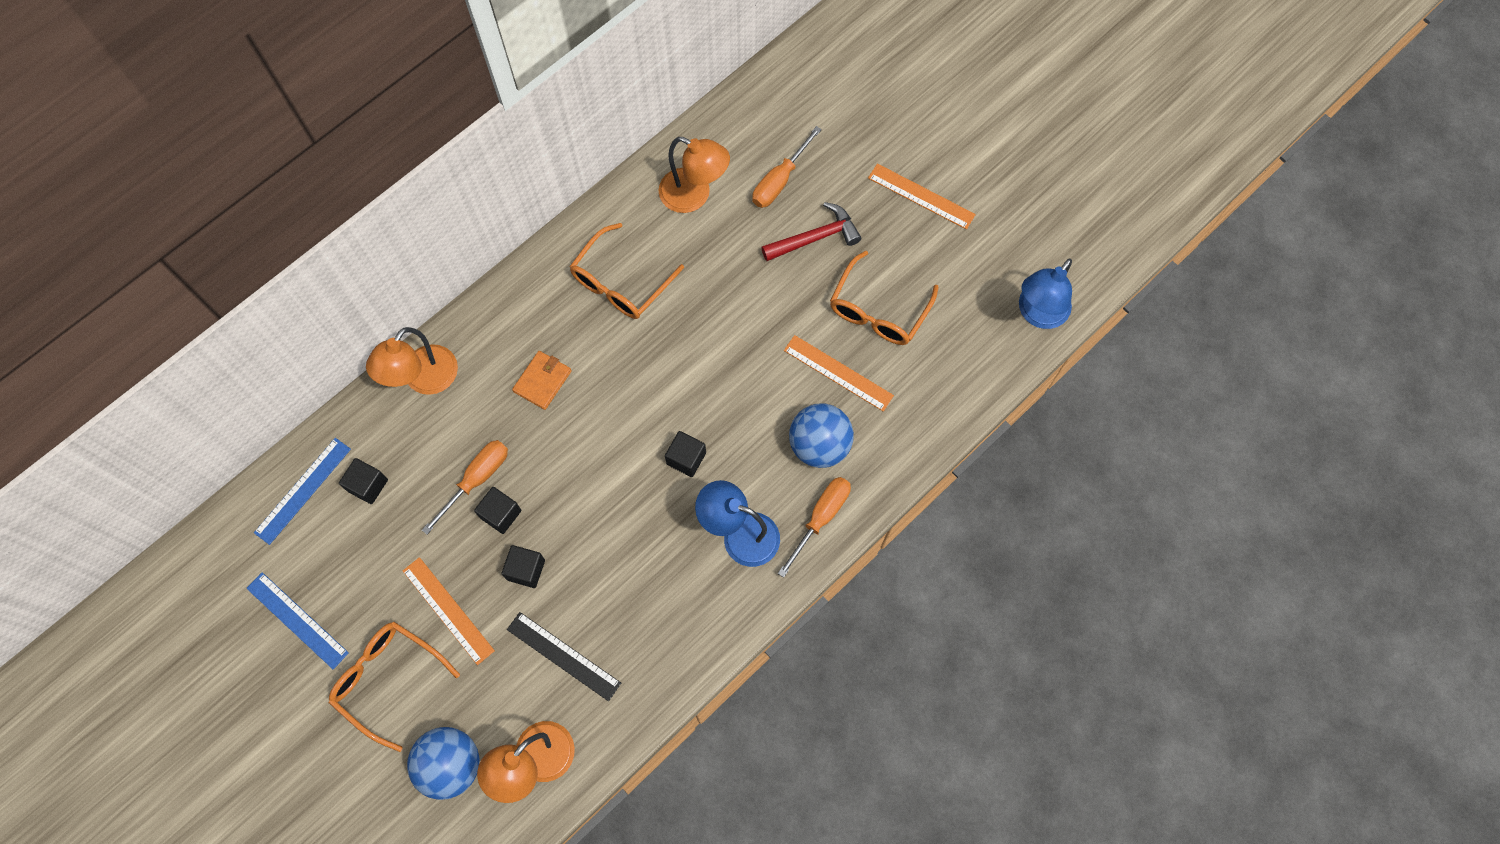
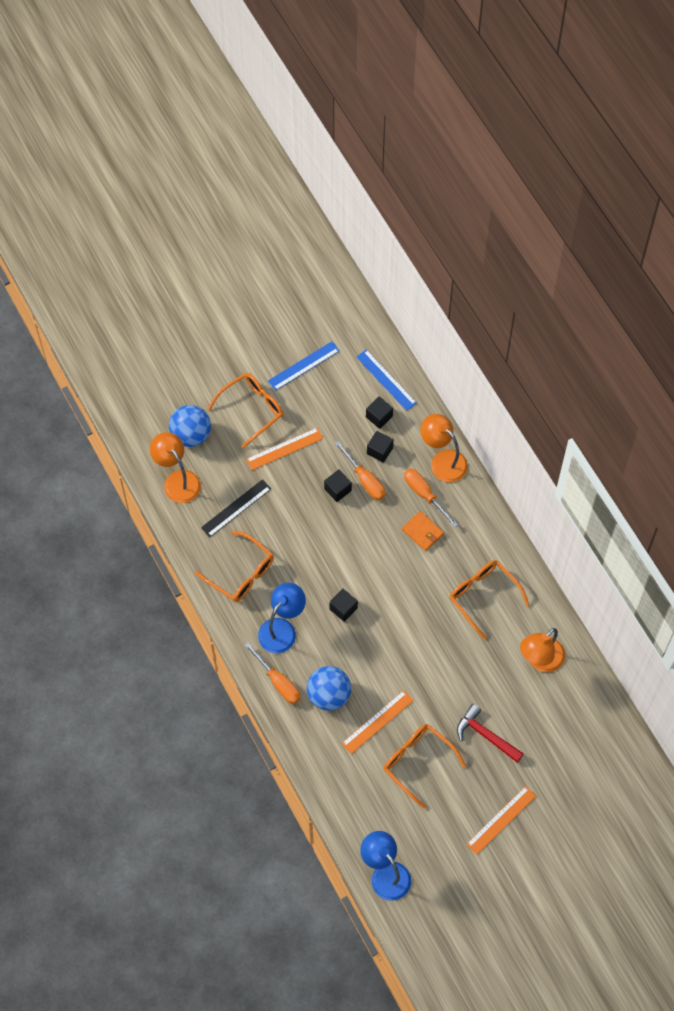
camera: 105 degrees right, 5 degrees down
(526, 570) = (297, 497): black cube -> black cube (379, 451)
(668, 618) = (241, 573): none -> orange glasses
(780, 180) = (538, 722): orange screwdriver -> orange screwdriver (424, 494)
(815, 237) = (485, 735): red hammer -> red hammer turned 135 degrees clockwise

